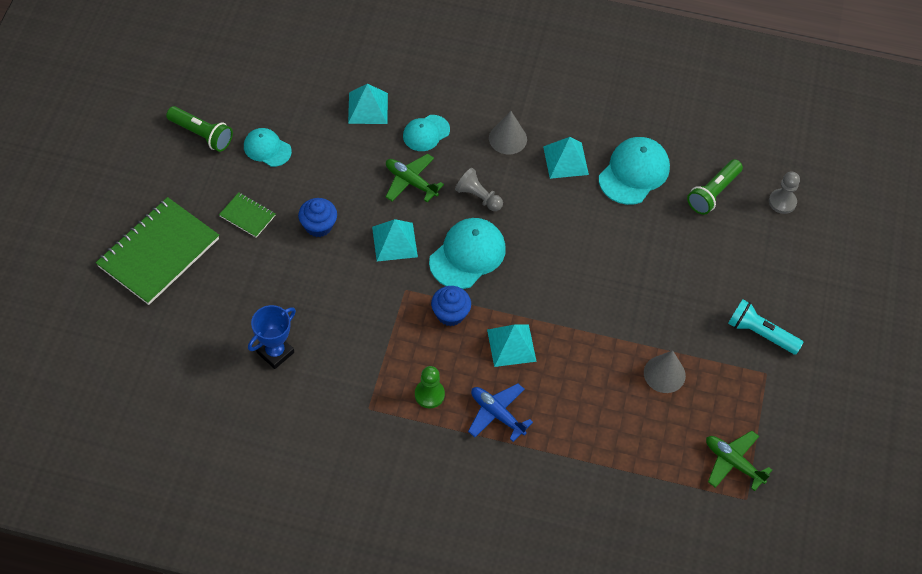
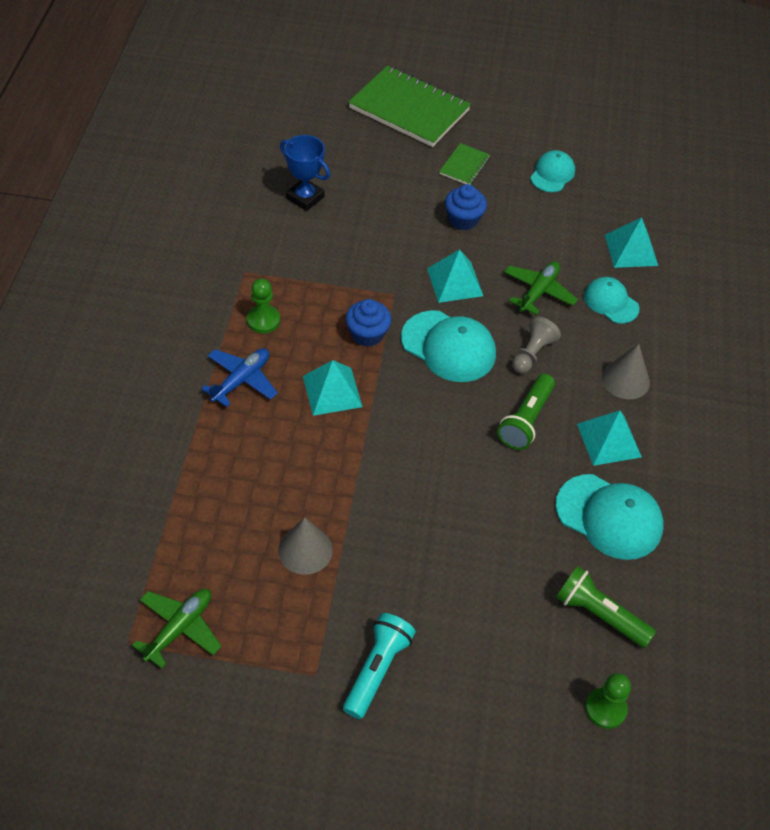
camera: 85 degrees right, 5 degrees down
(201, 134) = (556, 126): green flashlight -> green flashlight (526, 420)
(782, 202) = (605, 708): grey pawn -> green pawn

